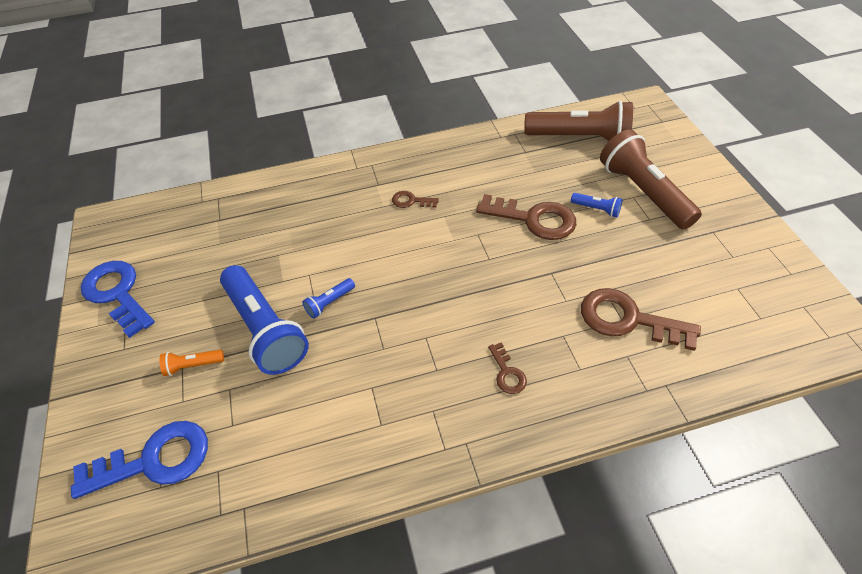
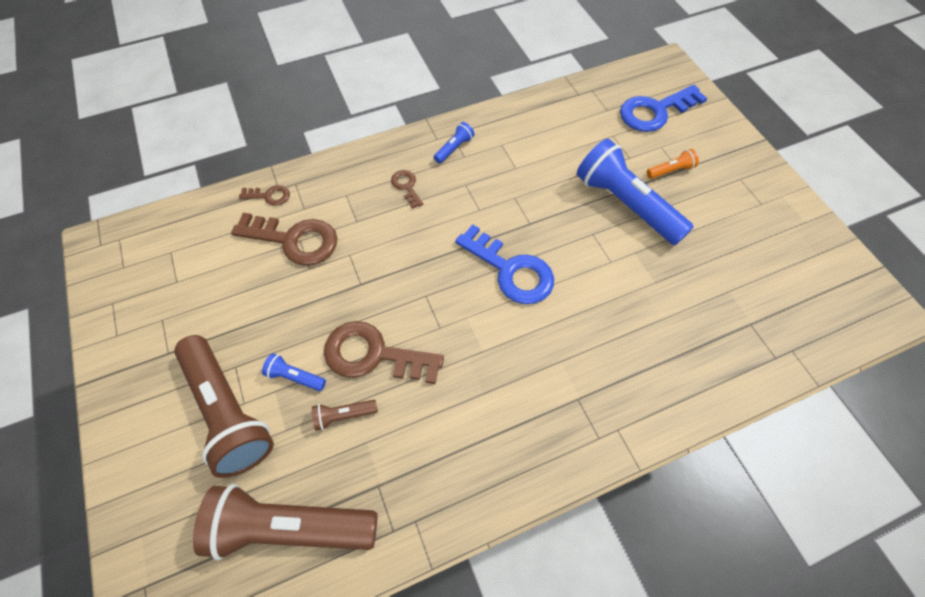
camera: 170 degrees right, 10 degrees up
(117, 294) = (790, 225): blue key -> blue key (511, 270)
(329, 303) = (577, 233): blue flashlight -> blue flashlight (454, 148)
(411, 201) = (527, 372): brown key -> brown key (269, 196)
(553, 185) = (344, 415): none -> brown flashlight

